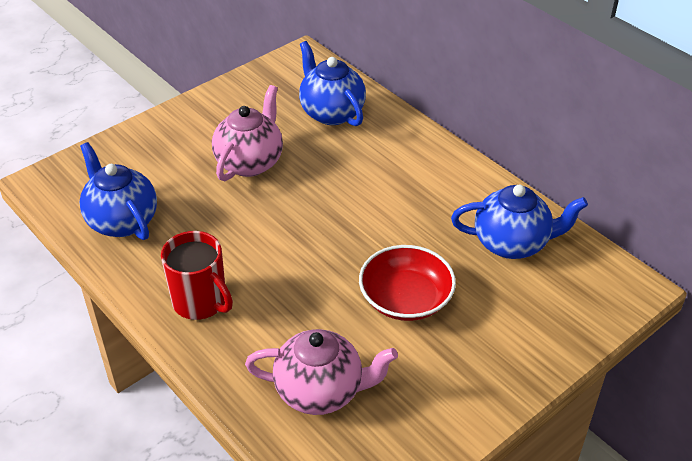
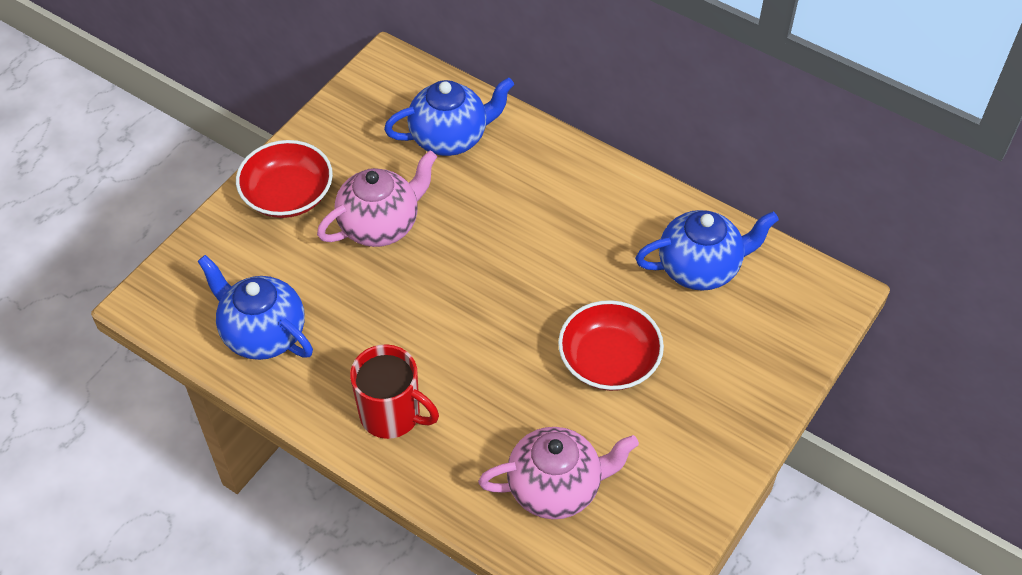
camera: 15 degrees left, 10 degrees up
(186, 128) = (288, 195): none -> red bowl
(250, 162) = (380, 225): pink teapot -> pink teapot turned 45 degrees clockwise
(331, 112) = (450, 138): blue teapot -> blue teapot turned 120 degrees clockwise

